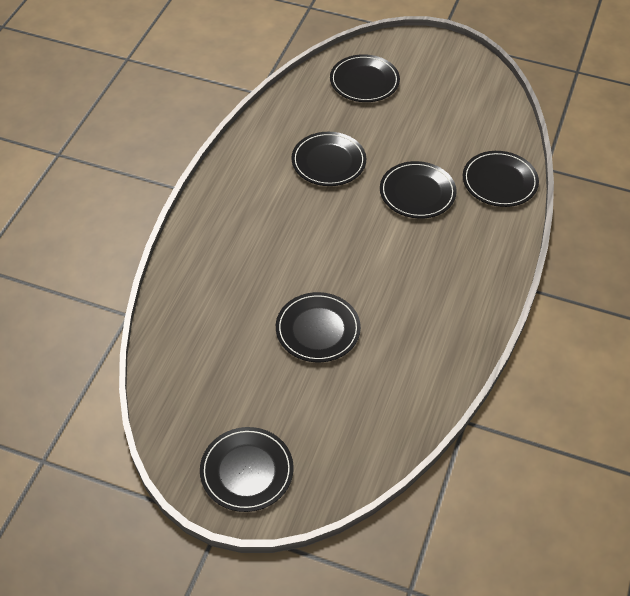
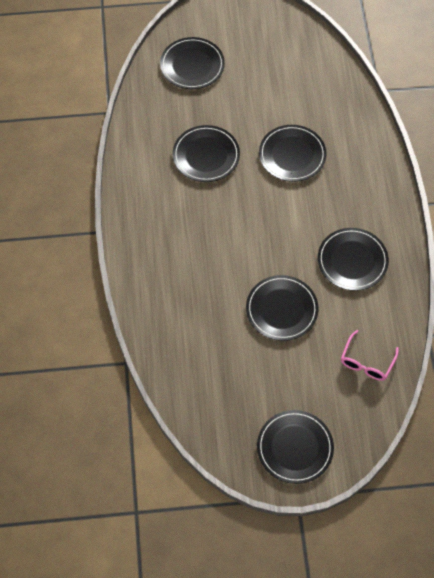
camera: 25 degrees left, 10 degrees up
(379, 418) = (367, 361): none -> pink glasses
(499, 181) = (350, 118): black plate -> black plate (352, 260)

